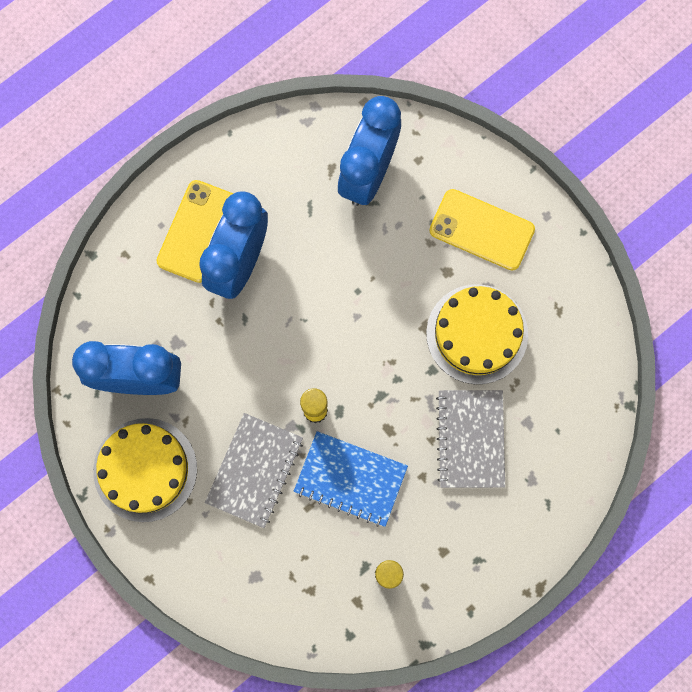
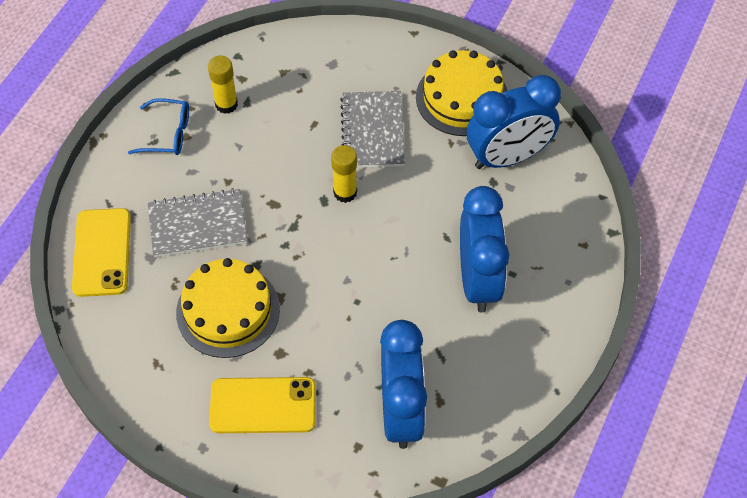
camera: 155 degrees right, 20 degrees down
(198, 231) = (531, 290): yellow phone -> yellow phone (102, 252)
(350, 479) = (289, 155): blue notebook -> none
(460, 563) = (168, 134): none -> blue glasses
(470, 439) = (197, 224): grey notebook -> grey notebook turned 75 degrees counterclockwise

